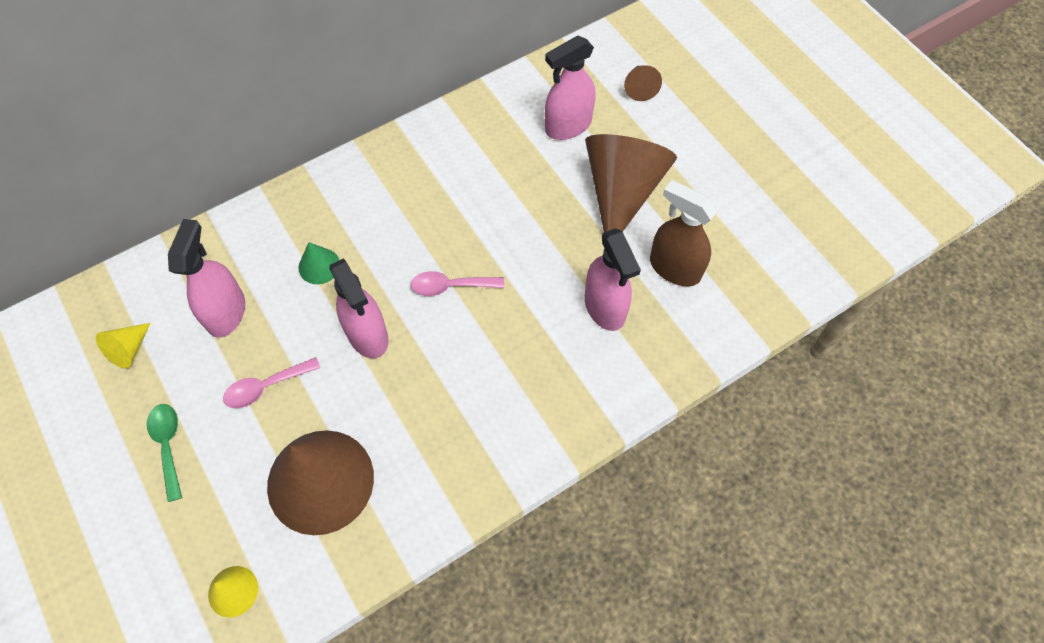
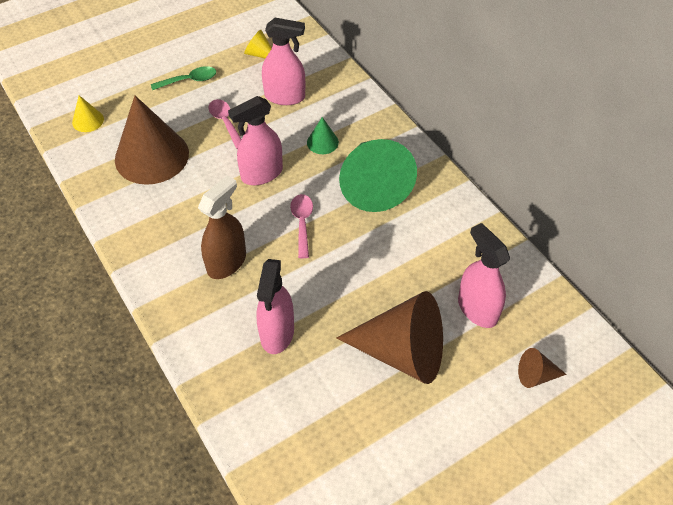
camera: 90 degrees right, 10 degrees down
(396, 212) = (373, 185): none -> green cone
(605, 307) = (277, 333): pink spray bottle -> pink spray bottle turned 60 degrees counterclockwise
(674, 268) = (316, 393): brown spray bottle -> brown spray bottle (227, 262)

